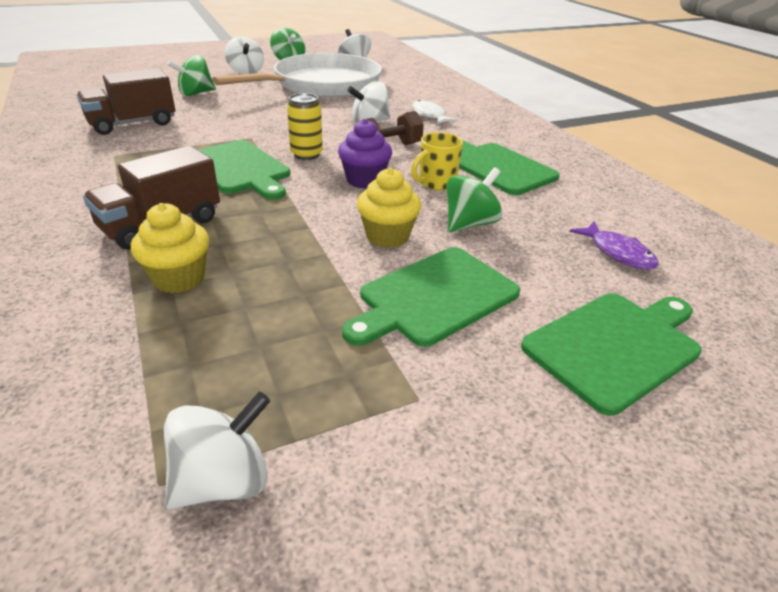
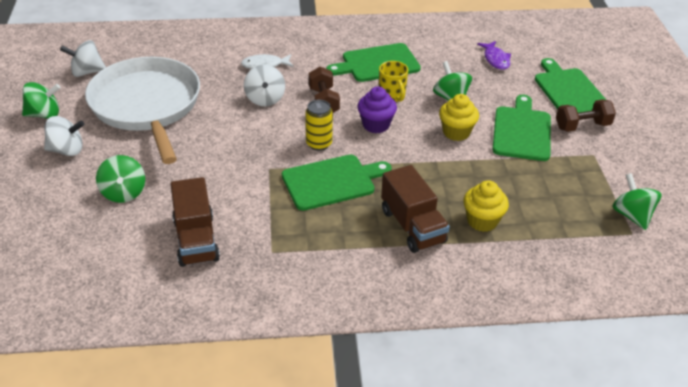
camera: 70 degrees left, 5 degrees up
(223, 480) = (631, 215): white spinning top -> green spinning top
(434, 297) = (522, 131): green cutting board -> green cutting board turned 150 degrees counterclockwise
(507, 374) = (582, 126): none -> brown dumbbell
(618, 253) = (496, 59): purple fish -> purple fish turned 90 degrees clockwise

